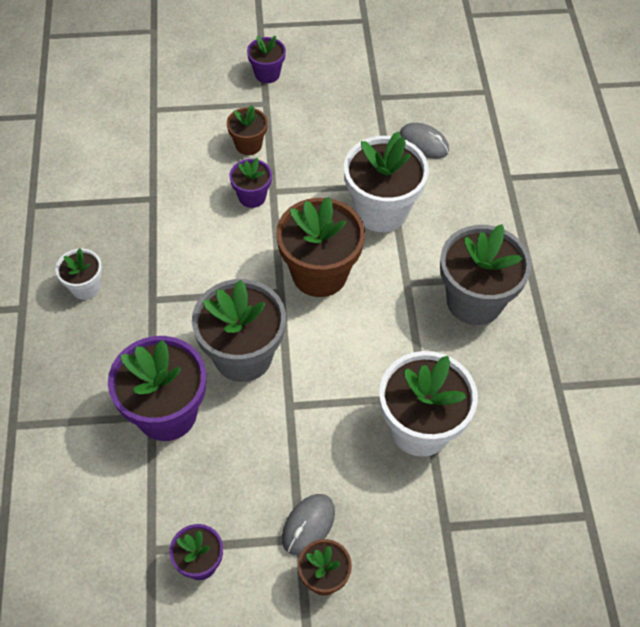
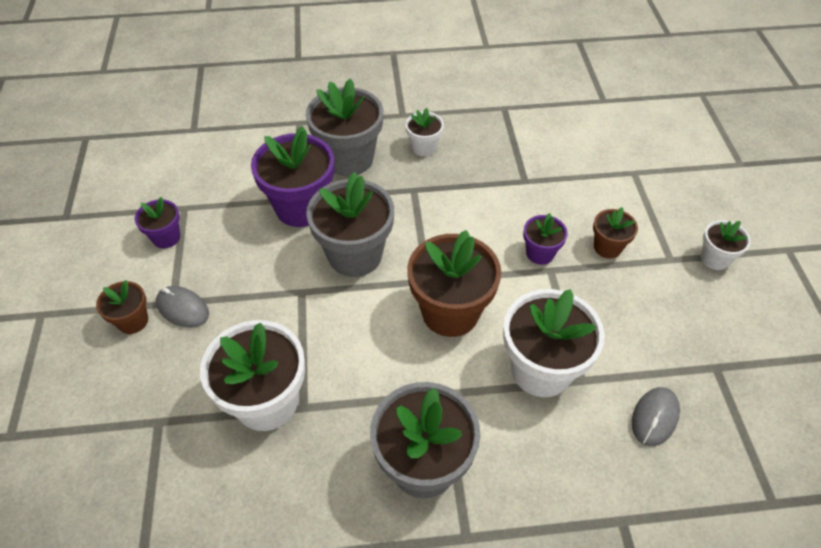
camera: 90 degrees right, 5 degrees down
(92, 365) = (349, 159): none -> grey flower pot
(267, 74) = (714, 259): purple flower pot -> white flower pot

